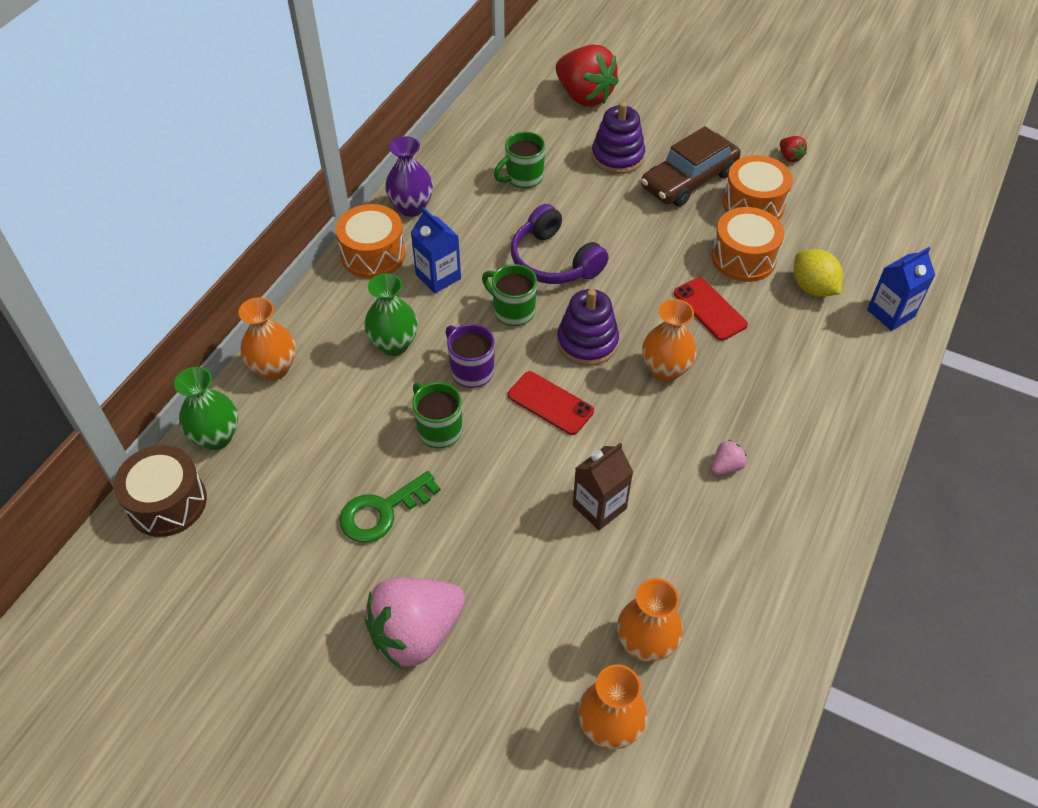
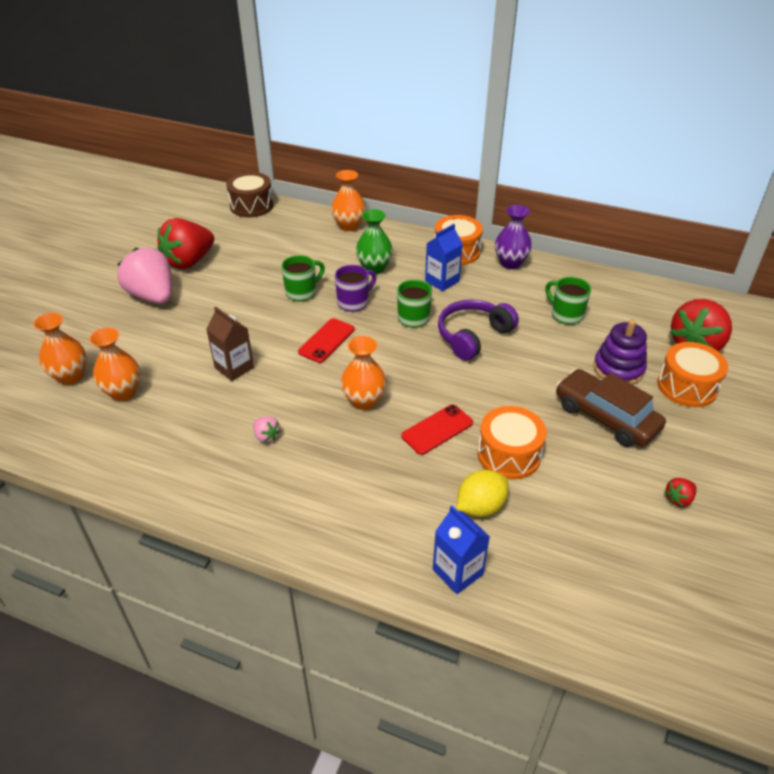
camera: 85 degrees right, 10 degrees down
(216, 437) = (296, 214): green vase -> none
(324, 588) = (189, 261): none -> red strawberry
(382, 511) = (239, 276): green key -> none
(587, 342) = (388, 357): purple stacking toy -> none
(753, 204) = (588, 465): orange drum -> orange drum (687, 386)

